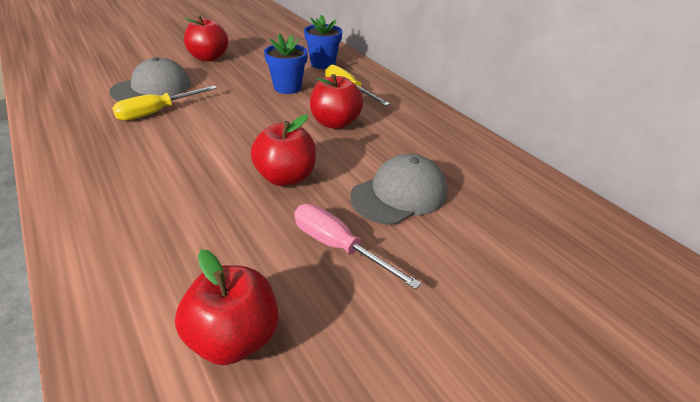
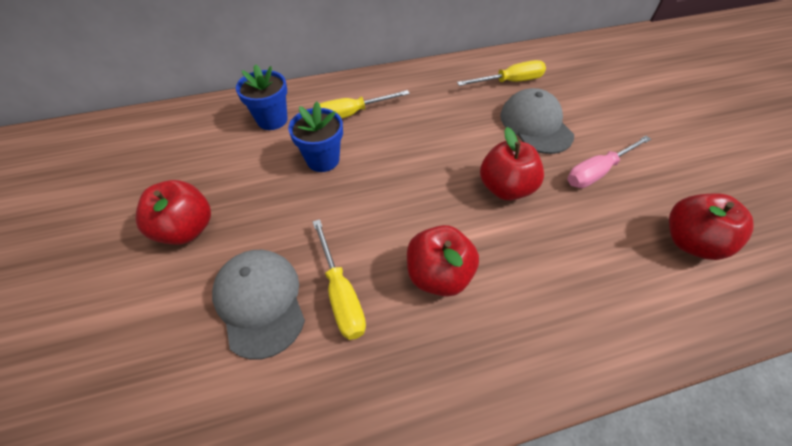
camera: 70 degrees left, 15 degrees up
(335, 123) = (416, 137): red apple -> red apple (438, 275)
(469, 172) = (510, 82): none -> yellow screwdriver

